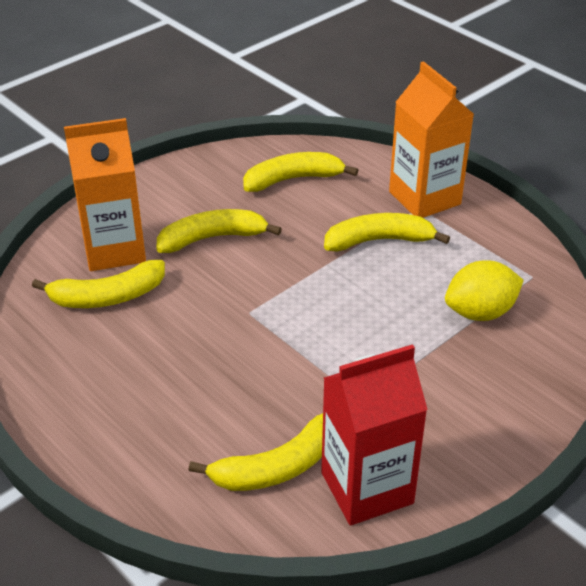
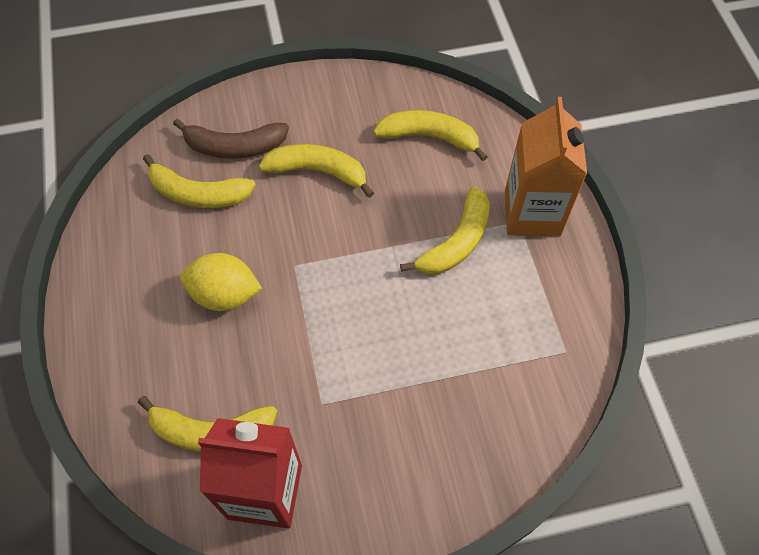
camera: 30 degrees right, 20 degrees up
(114, 249) = (234, 147): orange carton -> brown banana
(379, 241) = (456, 242): yellow banana -> yellow banana turned 105 degrees clockwise
(480, 312) = (487, 366): yellow lemon -> yellow lemon (225, 295)

